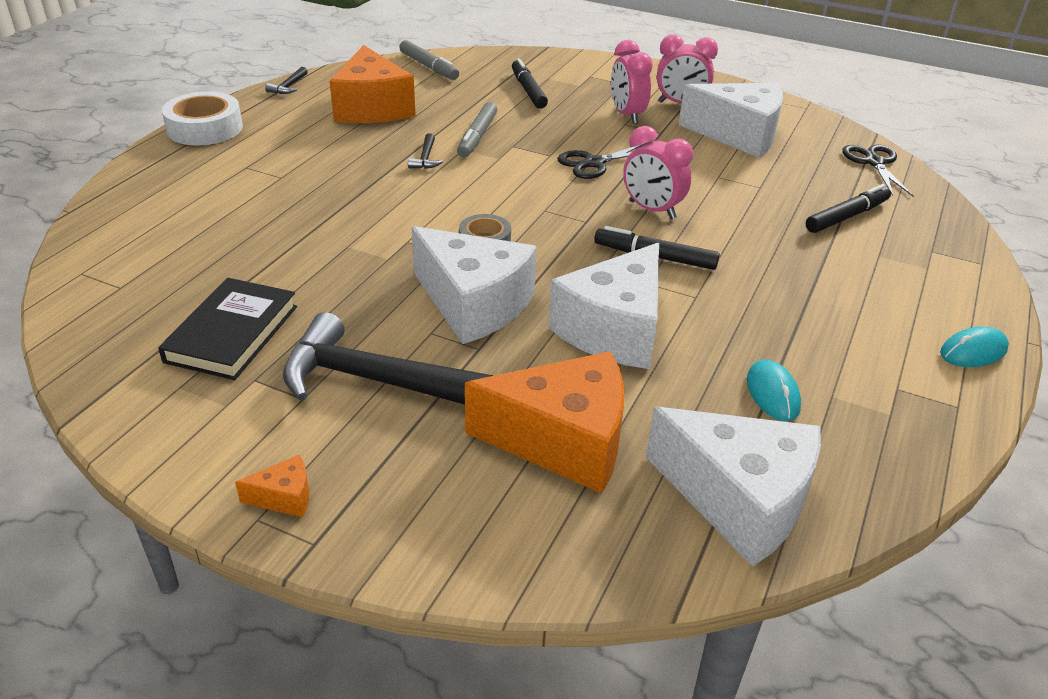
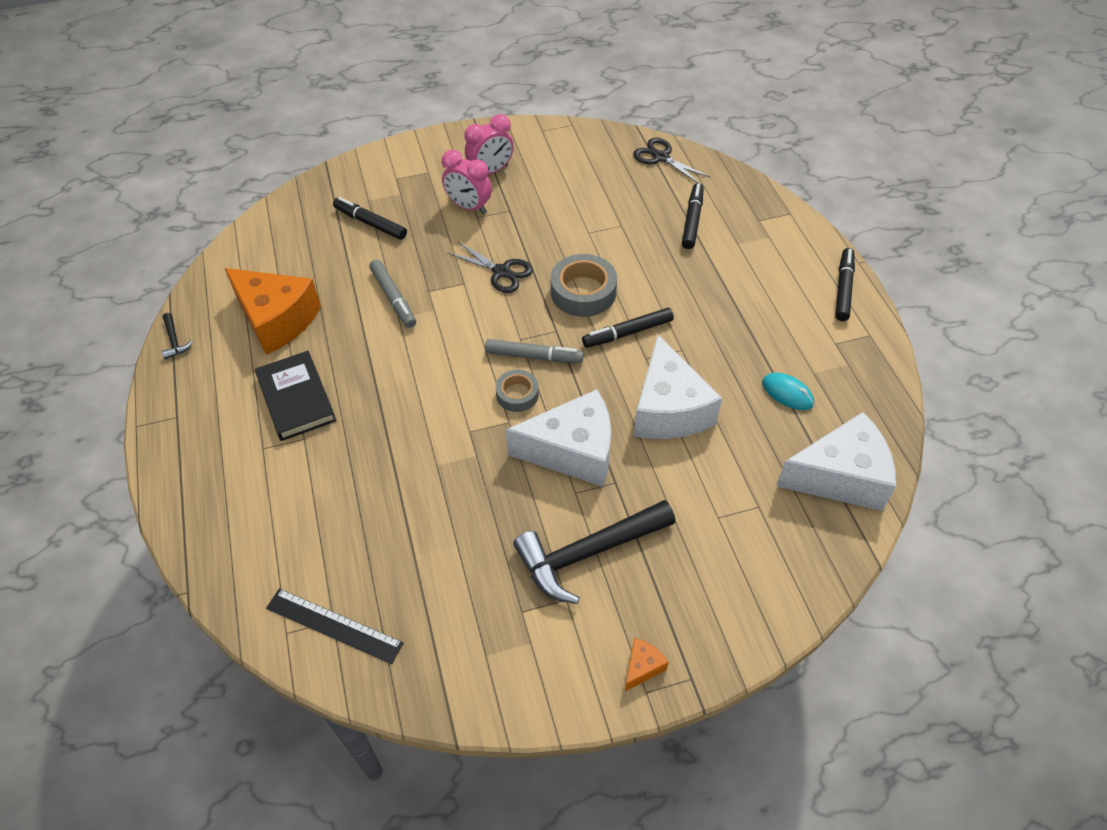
camera: 40 degrees left, 15 degrees up
(115, 290) = (334, 625): none -> black ruler
(205, 128) = (170, 433): white tape -> none
(232, 334) = (462, 592): black book -> black book (296, 398)
(425, 158) = (384, 345): black hammer -> none
(429, 67) = (261, 244): grey marker -> grey marker (534, 356)
(563, 441) = (729, 509): orange cheese -> none
(594, 163) = (501, 272): black scissors -> black scissors turned 75 degrees counterclockwise
(652, 210) = (583, 292): pink clock -> grey tape
(739, 135) = (560, 181): white cheese -> none
(973, 351) = (843, 289): turquoise mouse -> black marker

